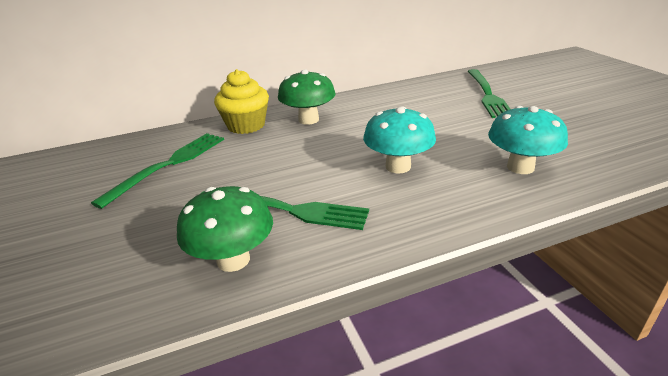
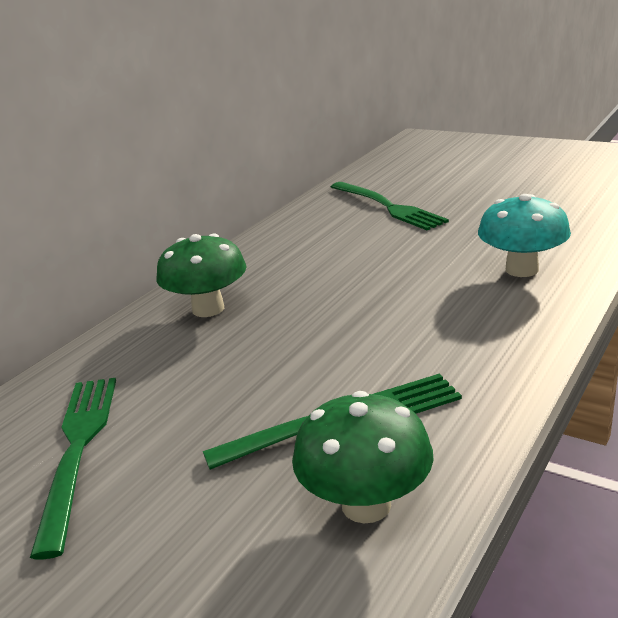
camera: 35 degrees left, 5 degrees down
(246, 125) = (122, 350): yellow cupcake -> none
(398, 166) = (402, 318): turquoise mushroom -> none

